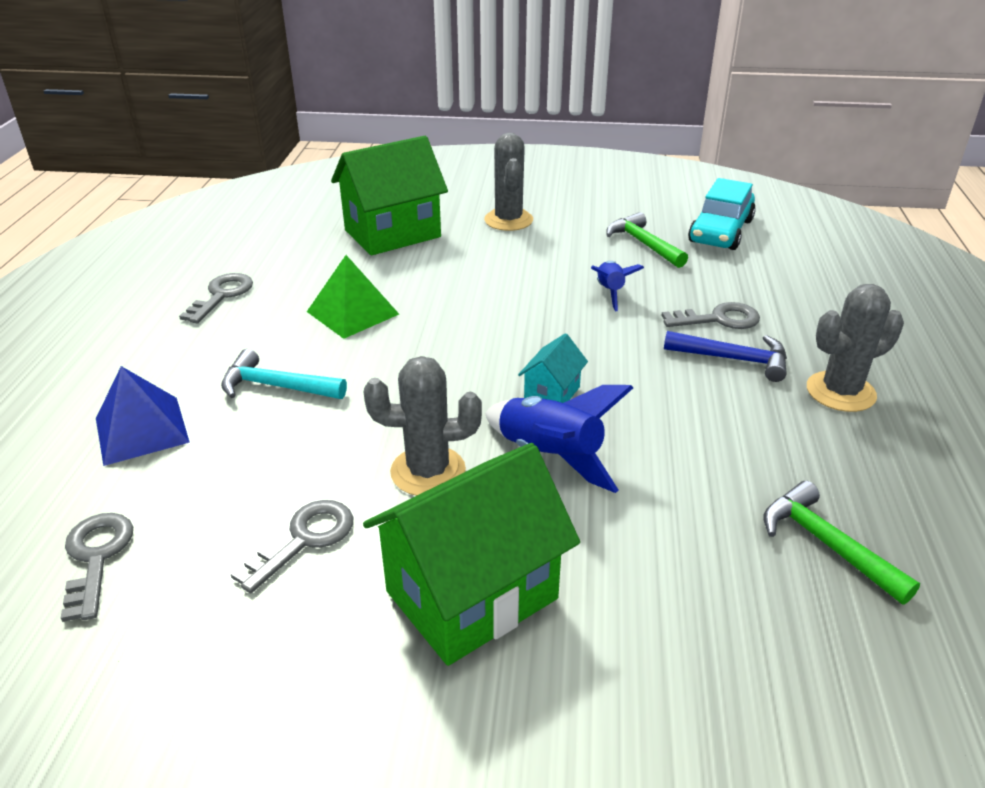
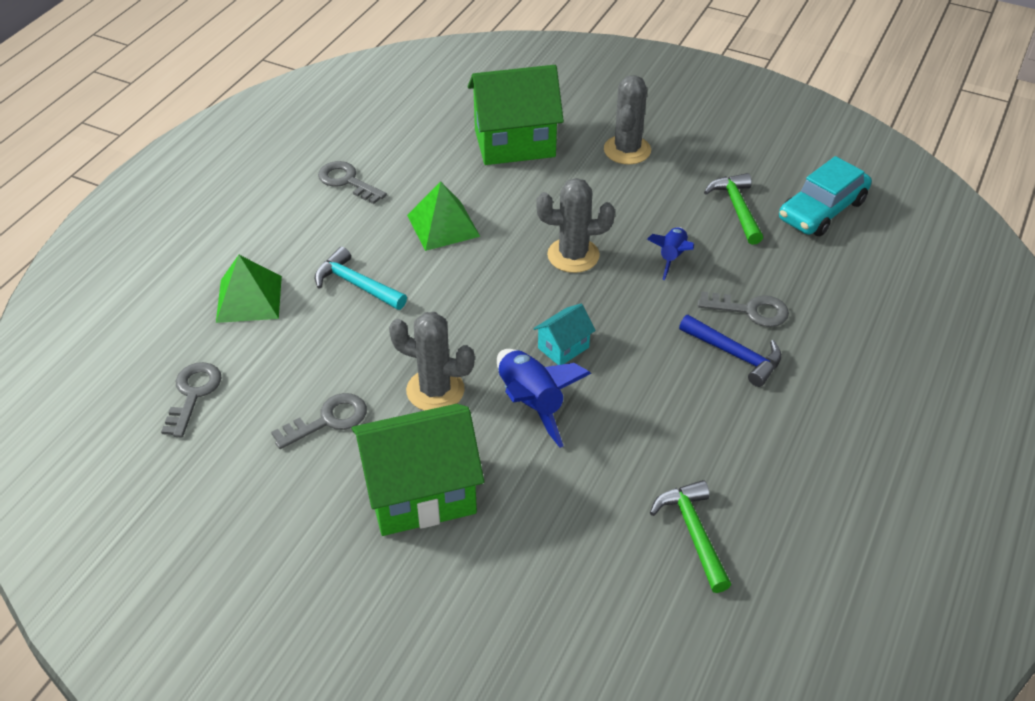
camera: 20 degrees right, 10 degrees up
(142, 430) = (249, 299): blue pyramid -> green pyramid
(222, 295) = (347, 181): grey key -> grey key turned 90 degrees counterclockwise
(840, 392) = (805, 411): grey cactus -> grey cactus (573, 255)

